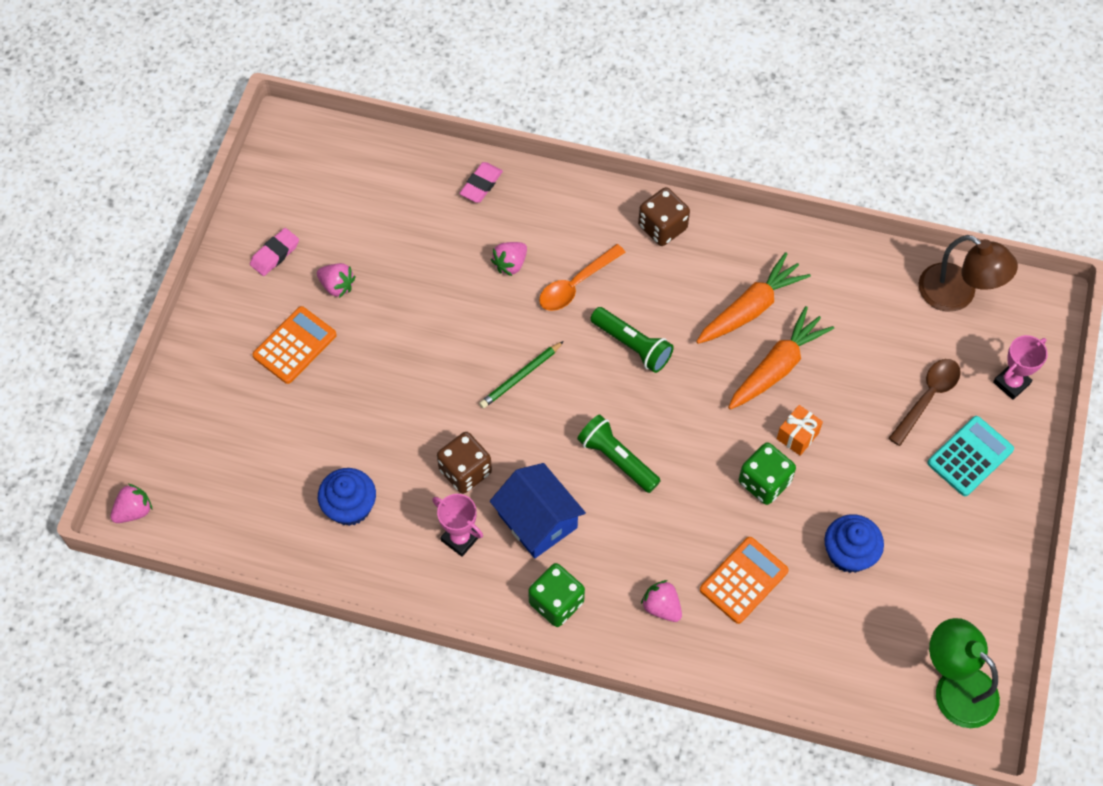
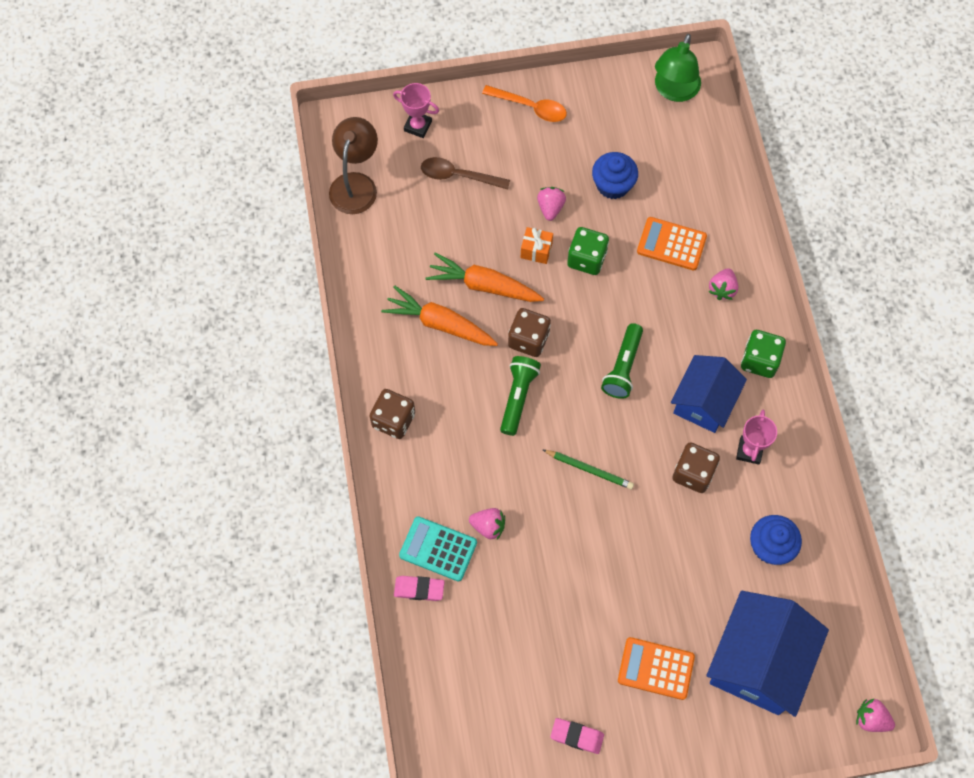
camera: 115 degrees left, 5 degrees up
(247, 437) = (758, 661): none -> blue house
(337, 286) = (581, 663): pink strawberry -> pink strawberry (550, 208)
(576, 284) = (482, 465): orange spoon -> orange spoon (530, 107)
(693, 383) = (528, 339): none -> brown dice
(970, 456) = (493, 134): turquoise calculator -> turquoise calculator (438, 549)

